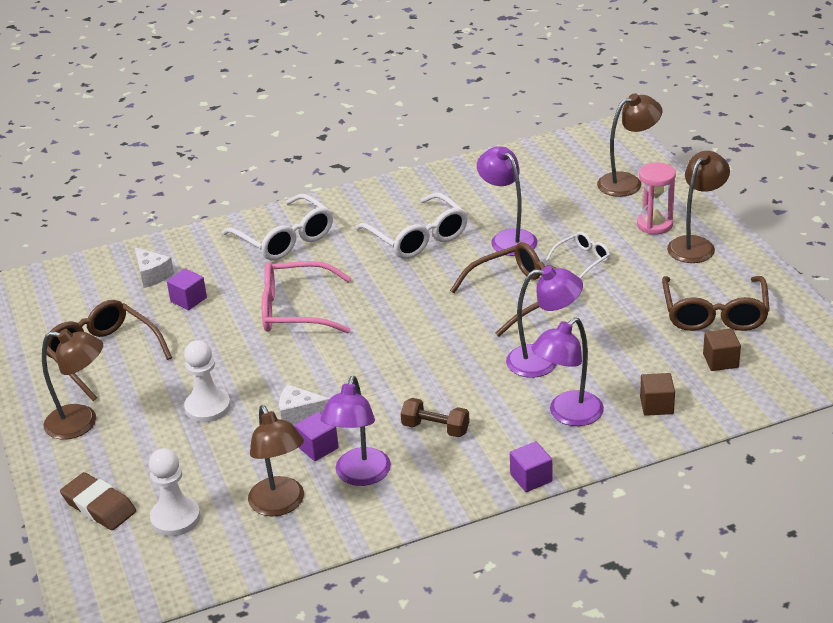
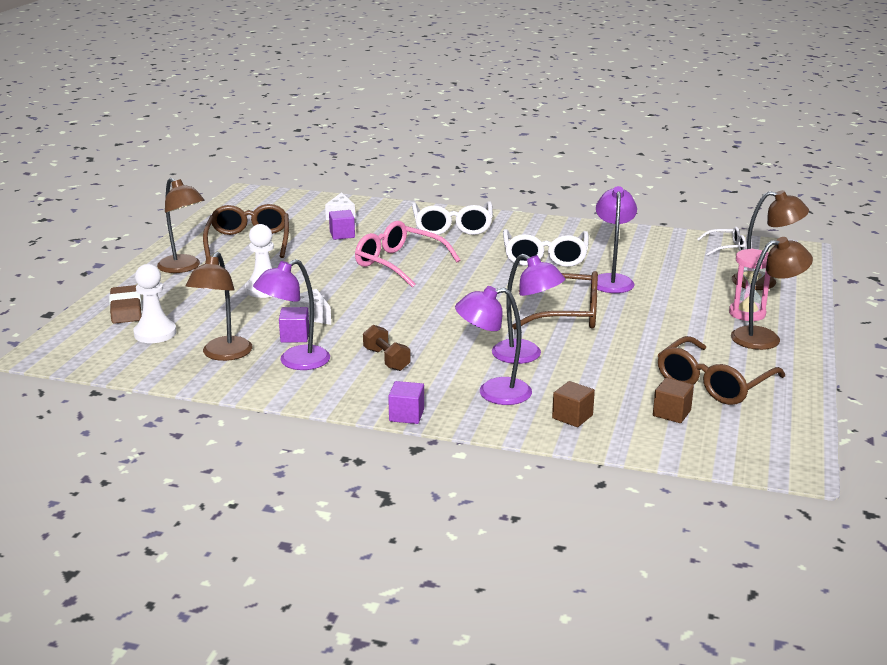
camera: 35 degrees right, 10 degrees down
(582, 260) = (651, 312): white glasses -> white glasses (726, 248)

